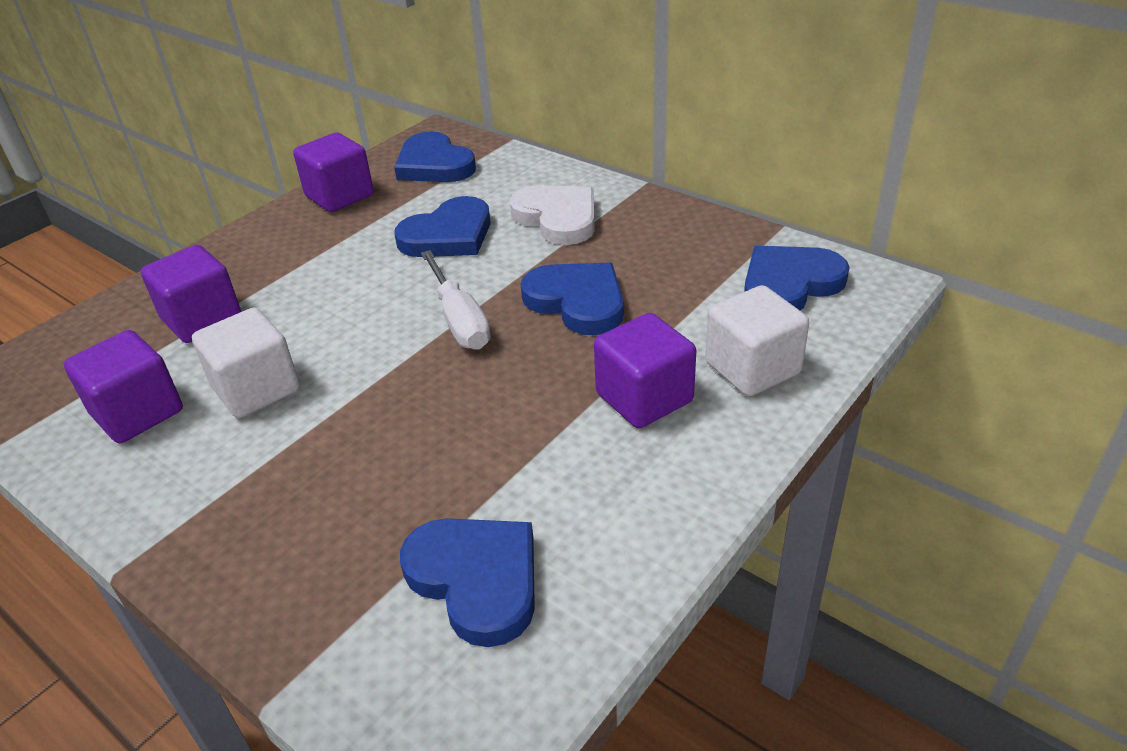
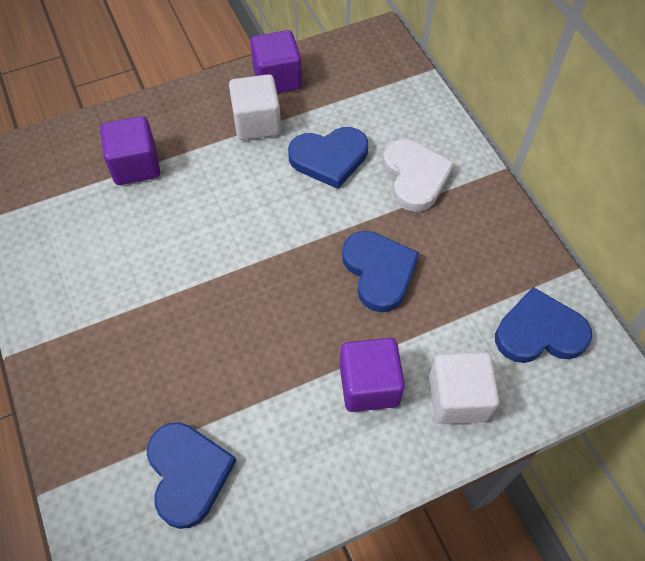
camera: 25 degrees right, 20 degrees up
(137, 413) = (66, 233): purple cube -> none
(256, 389) = (140, 248): white cube -> white cube (257, 123)
(434, 165) = (360, 74): blue heart -> none
(459, 320) = (292, 249): white screwdriver -> none

